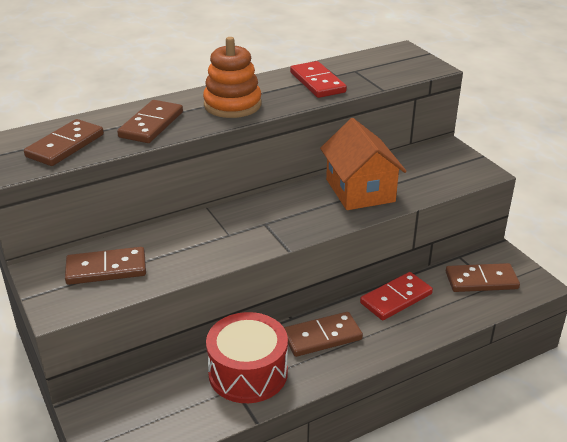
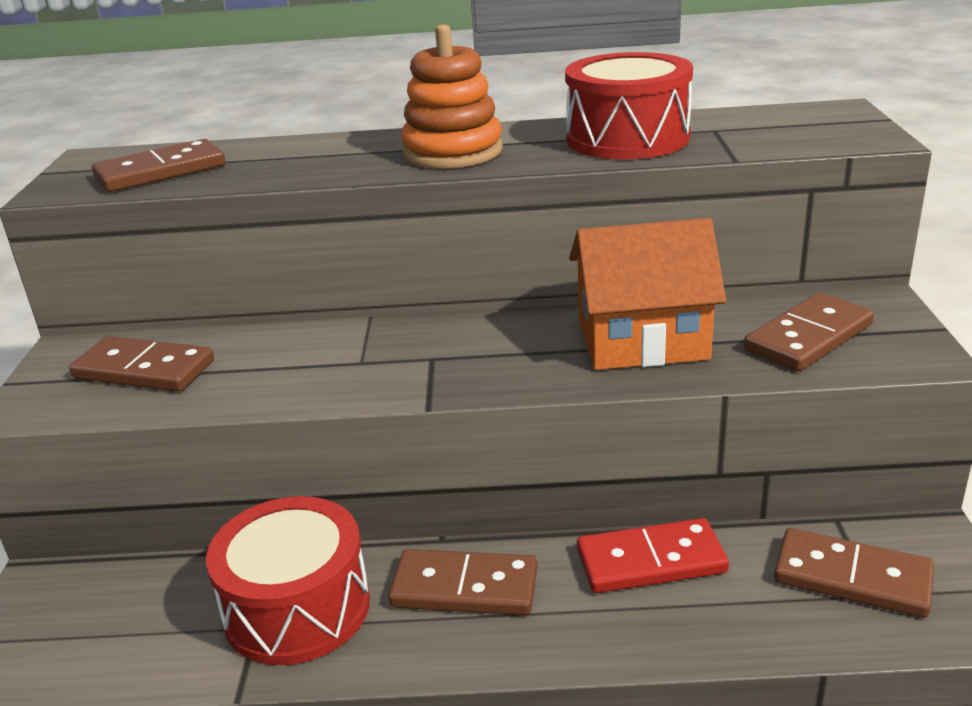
camera: 30 degrees right, 5 degrees down
(151, 125) = (304, 162): brown domino -> brown domino (809, 337)
(317, 82) = (627, 138): red domino -> red drum
(360, 190) = (642, 340): orange house -> orange house turned 75 degrees clockwise

